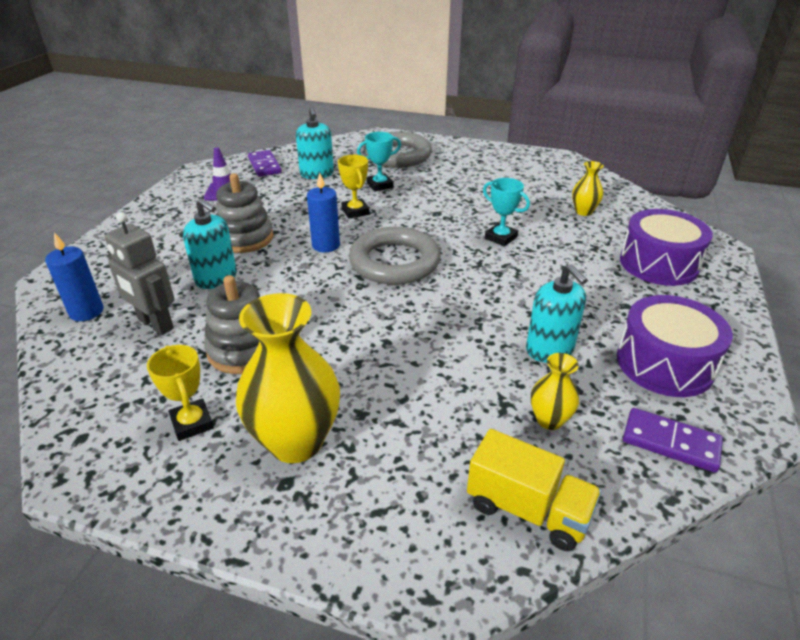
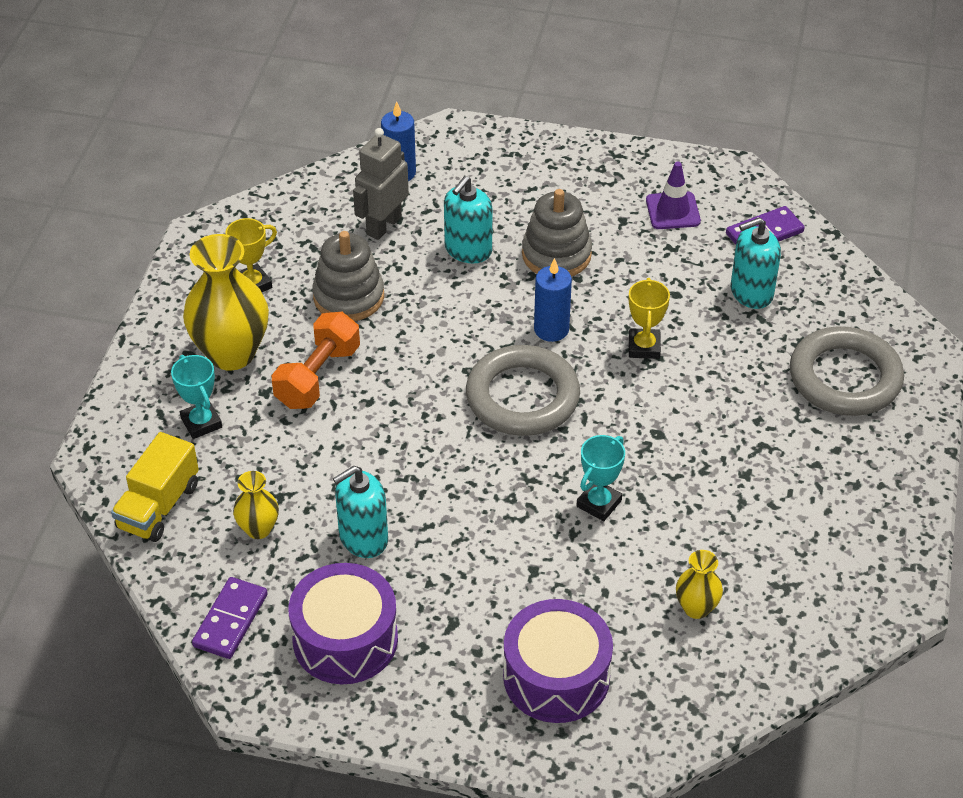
camera: 85 degrees right, 10 degrees up
(347, 373) = (318, 376): none -> orange dumbbell
(355, 211) = (644, 347): yellow trophy -> yellow trophy turned 60 degrees counterclockwise
(380, 185) = (730, 365): turquoise trophy -> turquoise trophy (201, 423)

